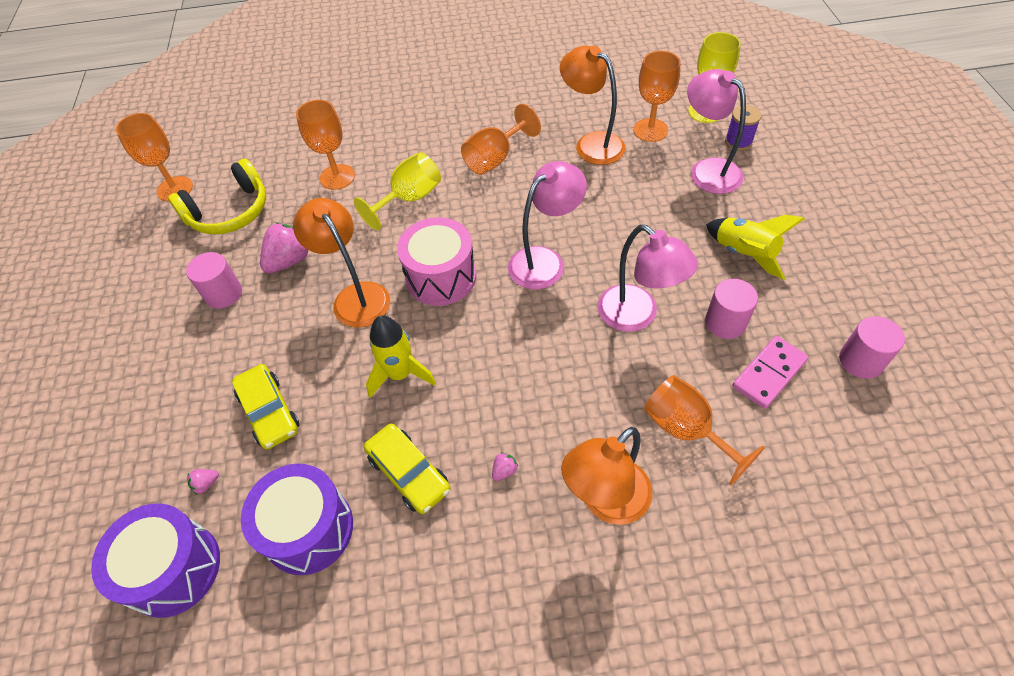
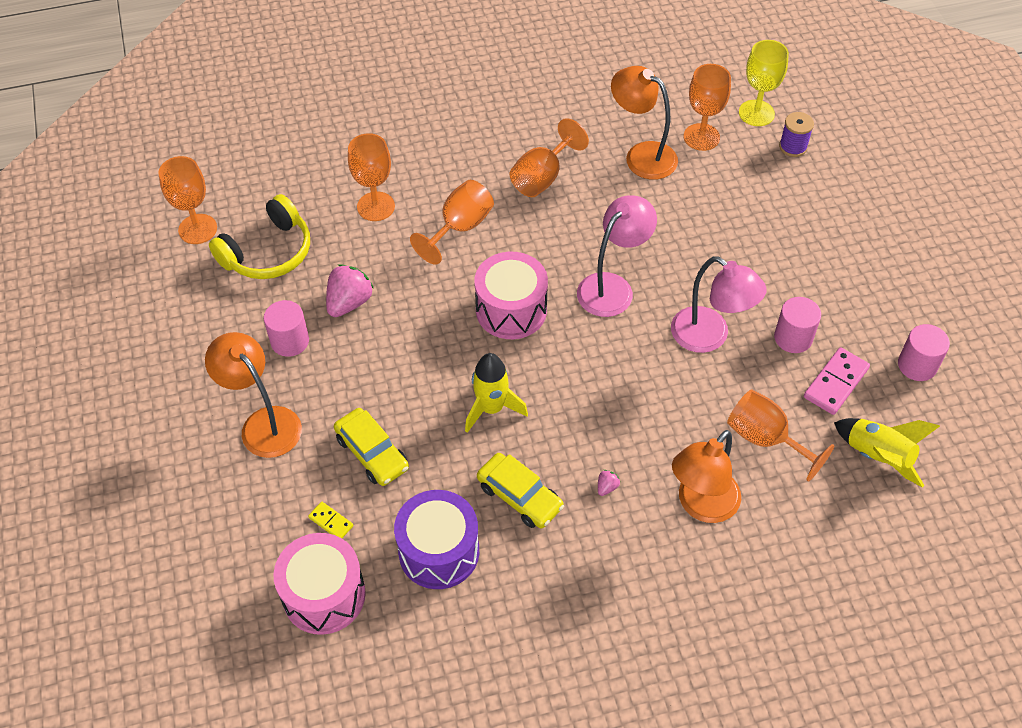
camera: 10 degrees left, 0 degrees up
(174, 569) = (324, 595): purple drum -> pink drum
(206, 484) = (331, 522): pink strawberry -> yellow domino
(355, 296) = (428, 335): orange lamp -> orange lamp (263, 423)
(409, 199) = (460, 228): yellow goblet -> orange goblet
(707, 170) = (764, 180): pink lamp -> none
(743, 254) = (806, 269): yellow rocket -> yellow rocket (877, 457)

